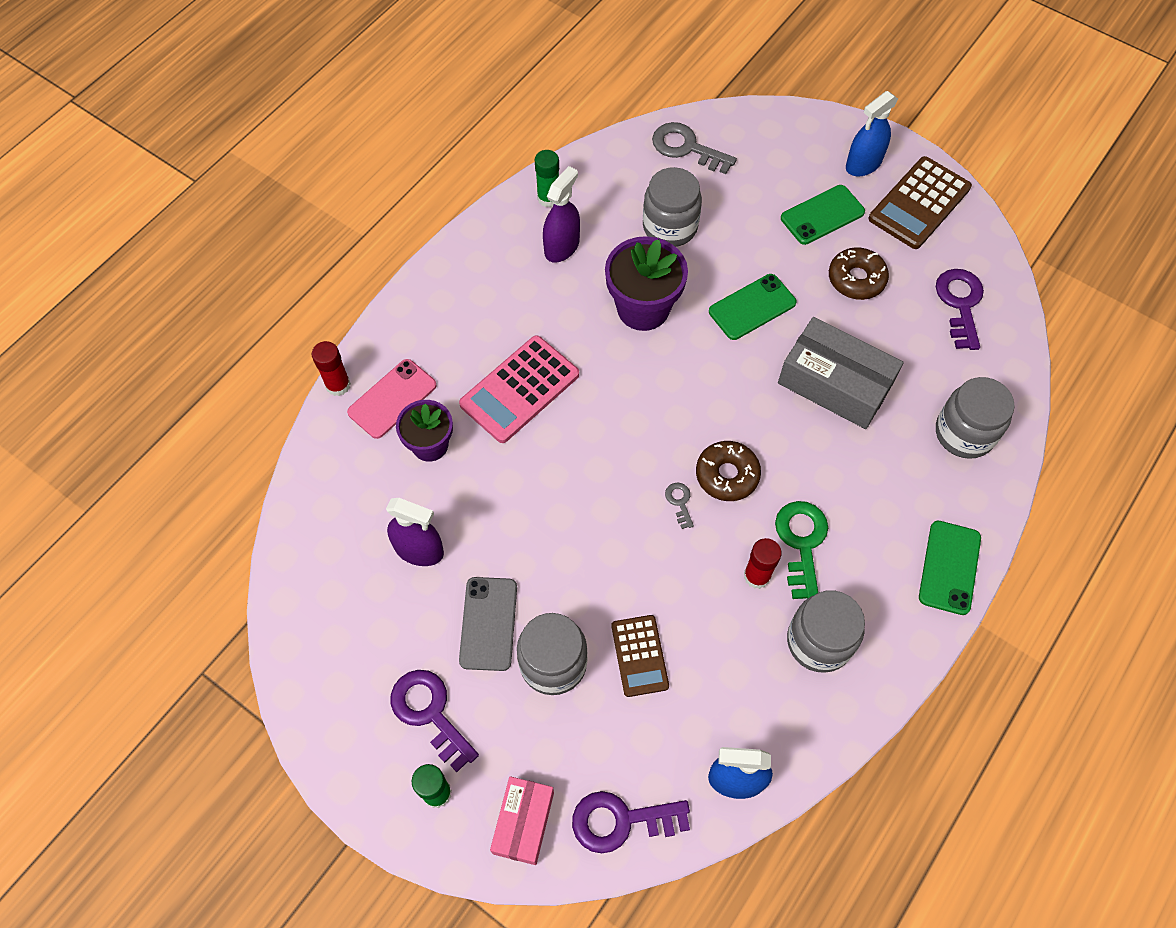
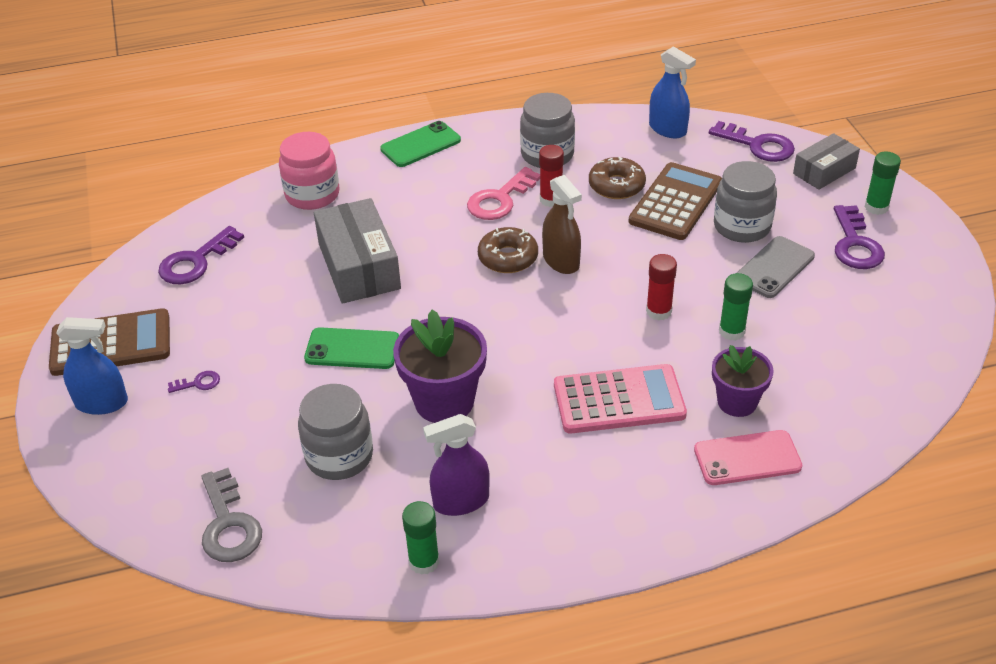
camera: 140 degrees left, 20 degrees down
(338, 385) = (796, 501): red glue stick -> red glue stick (658, 311)
(419, 550) = (799, 335): purple spray bottle -> none
(478, 517) = (731, 331): none -> green glue stick
(523, 822) = (824, 171): pink box -> grey box
(639, 656) = (675, 202): brown calculator -> brown calculator, size x1.60
(679, 502) = (561, 261): grey key -> brown spray bottle
(801, 543) = (500, 199): green key -> pink key
(822, 215) = (198, 383): green phone -> purple key
(856, 279) = (244, 320): brown donut -> brown donut (616, 185)
(964, 433) = (312, 195): grey jar -> pink jar

